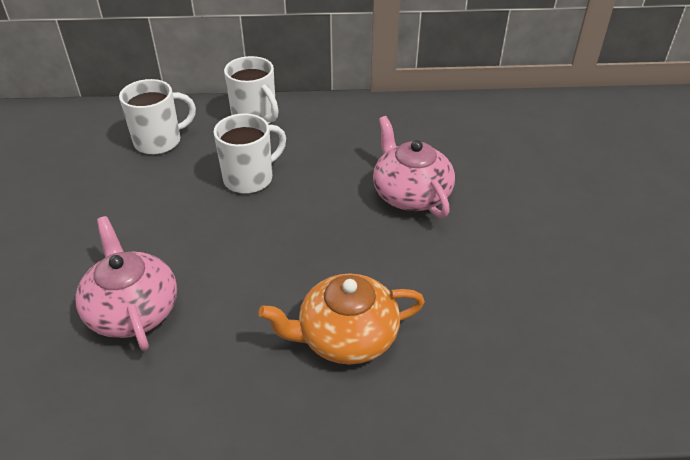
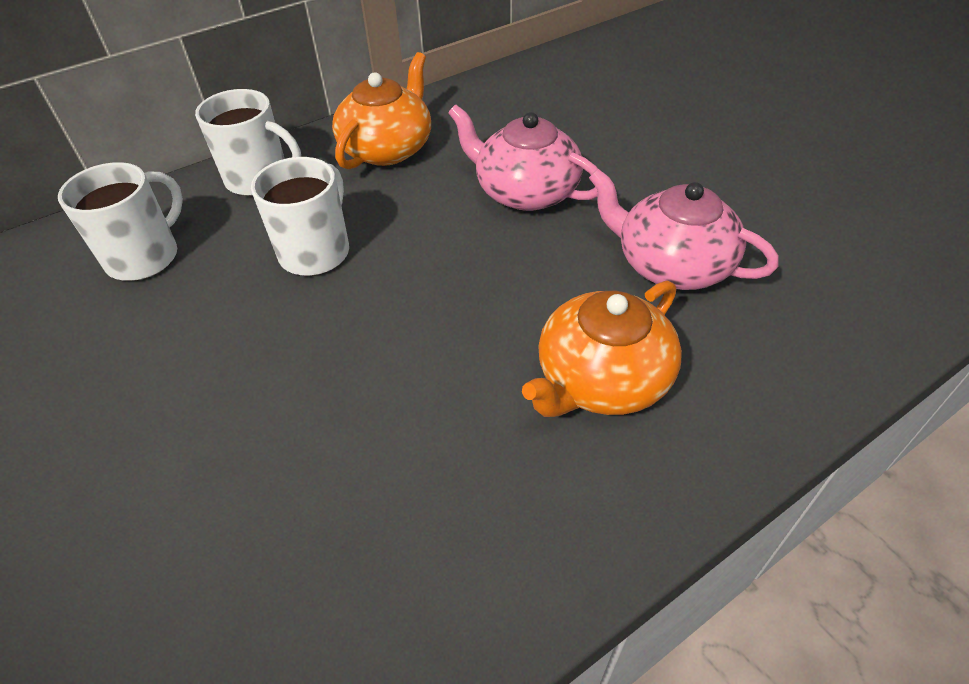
camera: 30 degrees left, 5 degrees up
(133, 310) = (298, 491): pink teapot -> pink teapot (671, 264)
(347, 127) = (387, 148): none -> orange teapot

